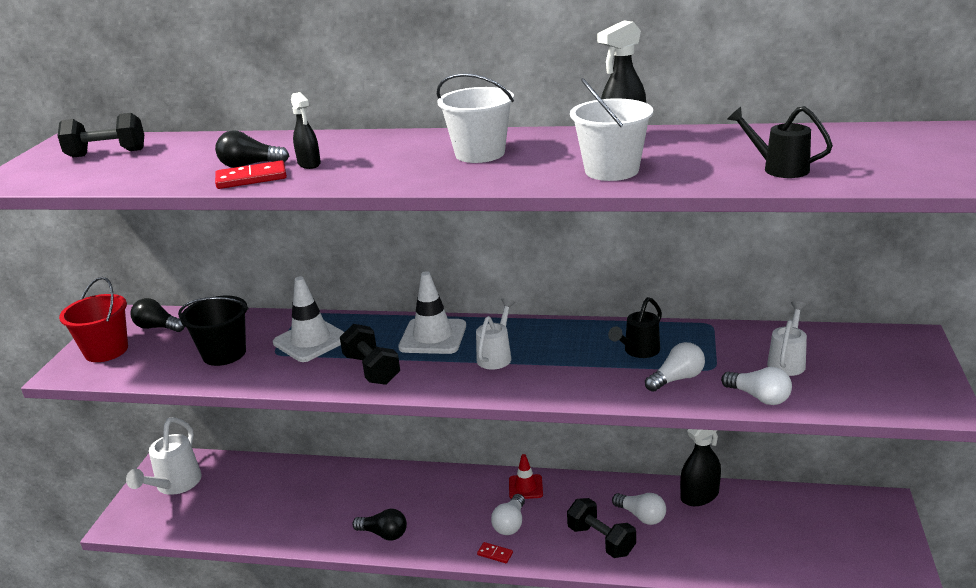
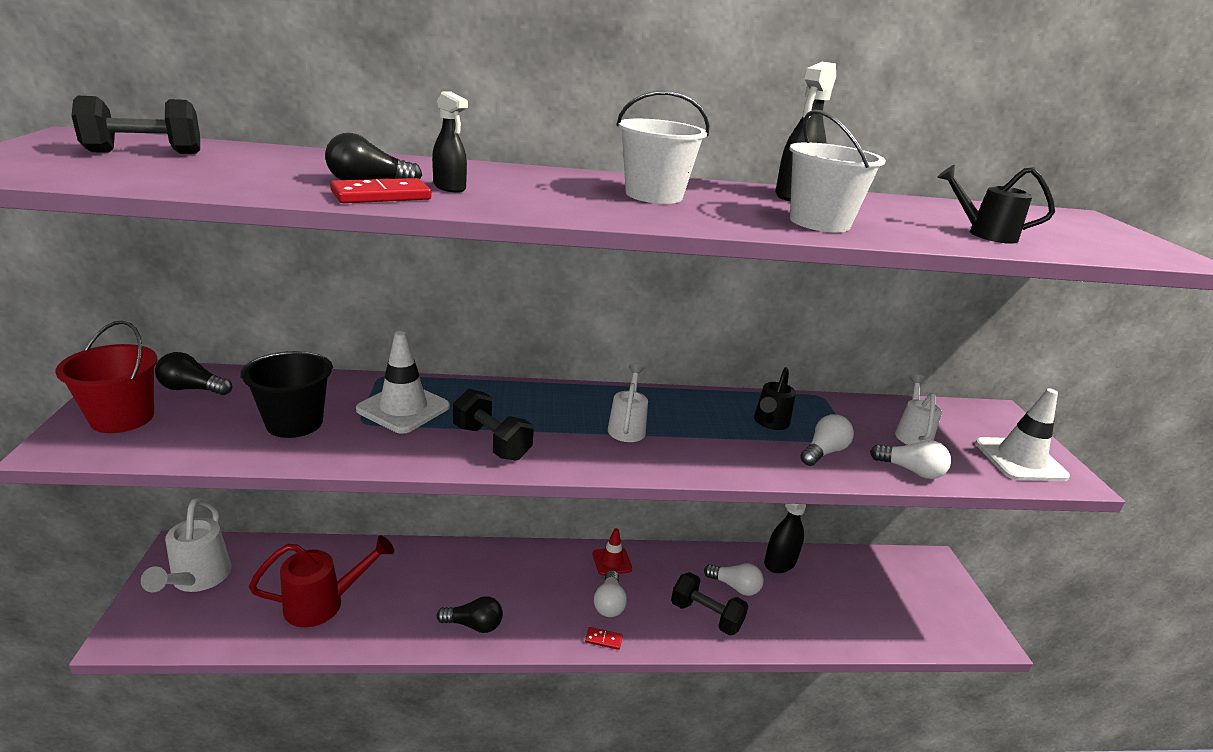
camera: 20 degrees left, 0 degrees up
(266, 509) = (323, 603): none -> red watering can
(433, 337) = (547, 405): white traffic cone -> white traffic cone (1020, 460)

